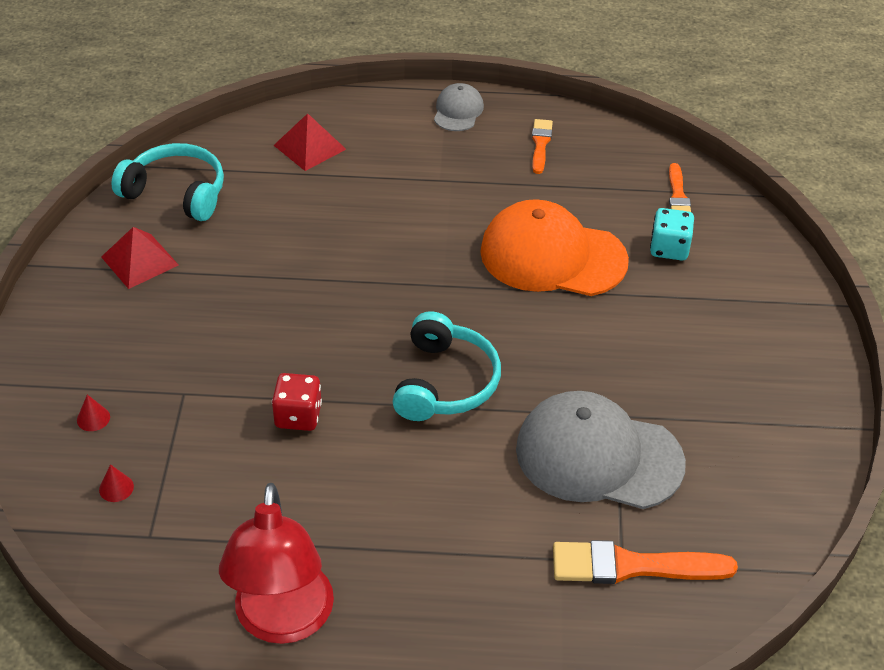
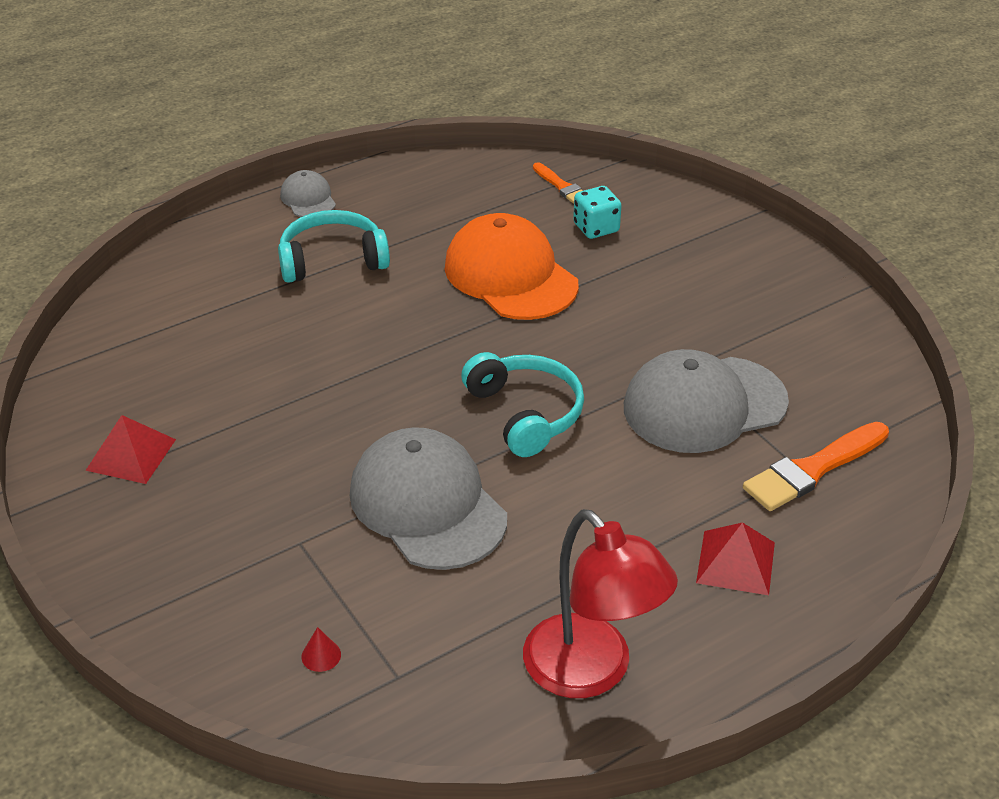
camera: 35 degrees left, 5 degrees down
(93, 418) = (232, 610): red cone -> none
(176, 192) = (105, 379): turquoise headphones -> turquoise headphones (332, 260)
(298, 416) = (427, 505): red dice -> grey cap
(309, 147) = (199, 284): red pyramid -> red pyramid (735, 562)
(540, 144) = (409, 195): orange brush -> none
(552, 256) = (510, 275): orange cap -> orange cap turned 75 degrees clockwise

